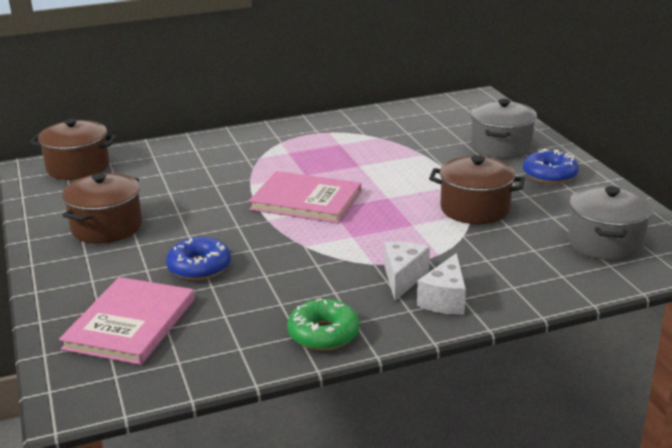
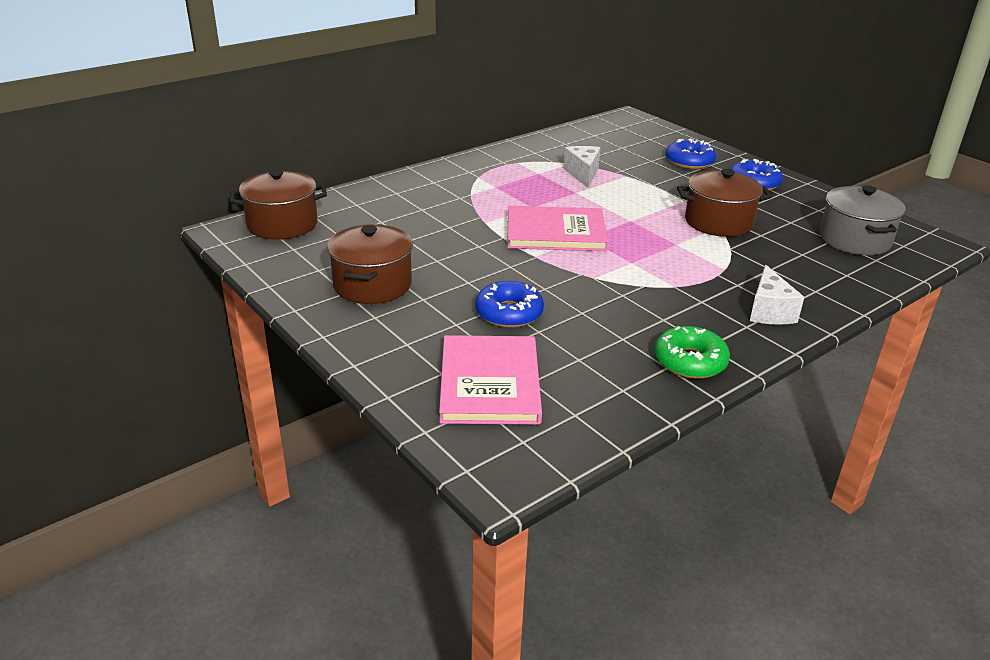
camera: 20 degrees left, 5 degrees up
(403, 278) = (714, 296): white cheese -> white cheese (583, 174)
(501, 147) = (689, 162): grey pot -> blue donut

